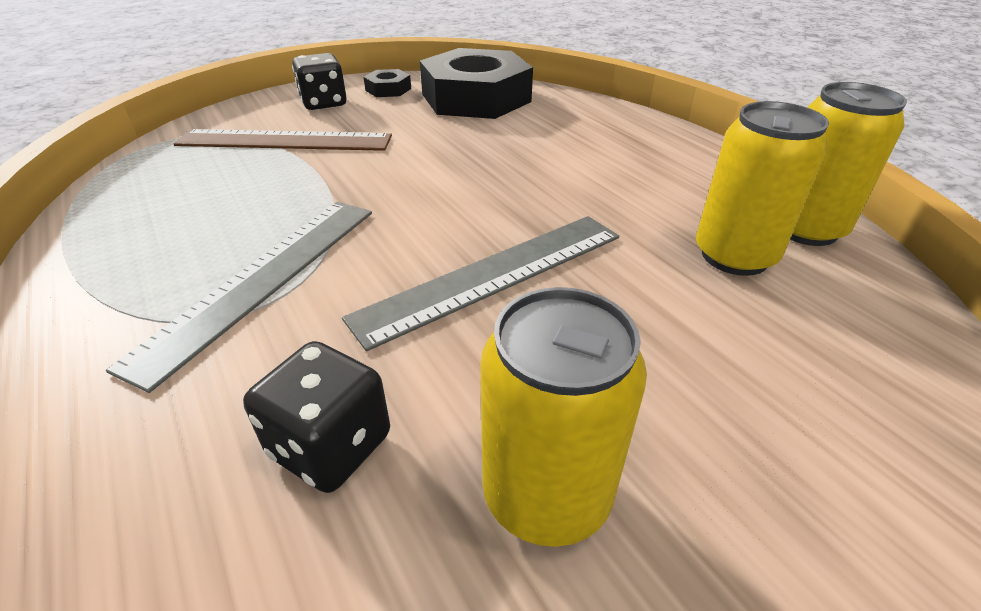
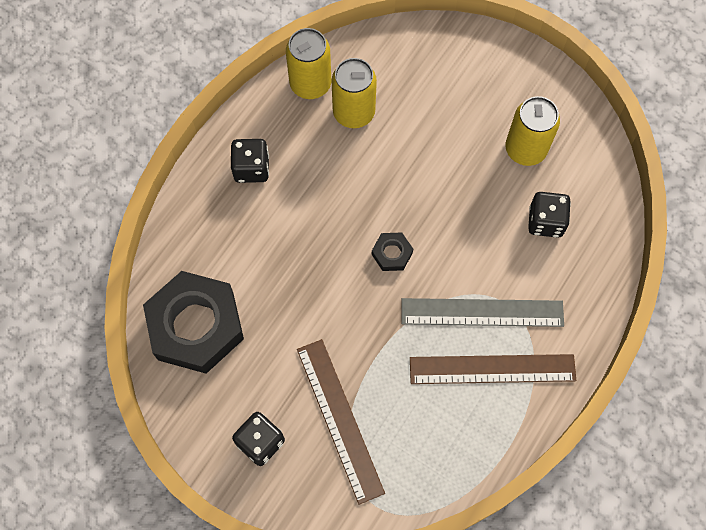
camera: 115 degrees left, 30 degrees up
(172, 260) = (492, 369): none -> brown ruler
(388, 89) = (206, 408): black nut -> black nut (392, 253)
(493, 275) = (424, 211): grey ruler -> none
(657, 156) = (251, 168): none -> black dice

